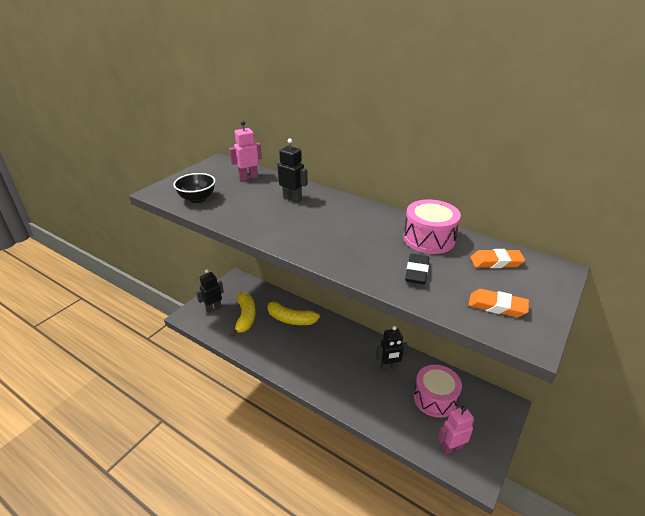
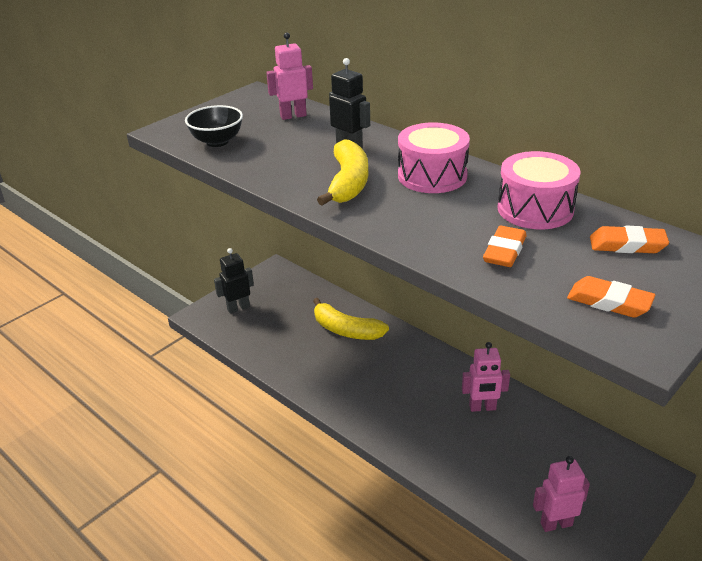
camera: 10 degrees right, 0 degrees up
(245, 317) = (282, 323): yellow banana -> yellow banana (348, 183)
(389, 367) = (482, 407): black robot -> pink robot
(417, 272) = (504, 251): black eraser -> orange eraser
(435, 398) = (544, 456): pink drum -> pink drum (432, 176)

